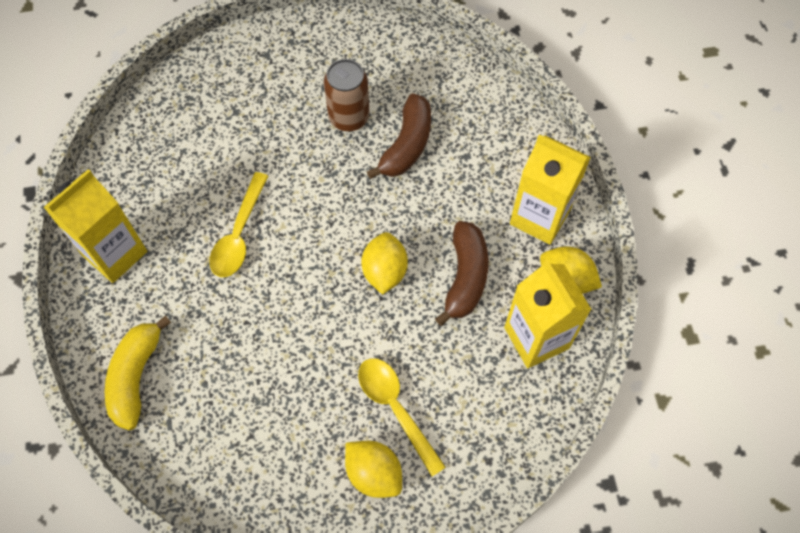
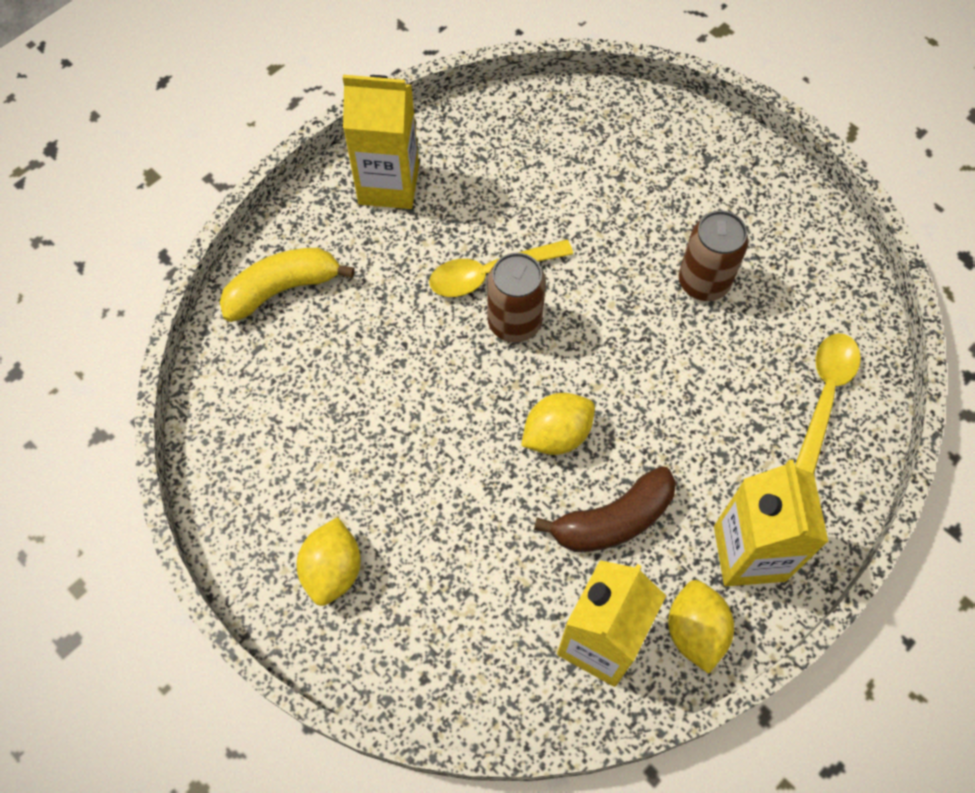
camera: 55 degrees right, 0 degrees up
(286, 243) = (514, 322): none -> brown can
(395, 408) = (415, 546): yellow spoon -> yellow spoon (825, 395)
(407, 145) = (720, 359): brown banana -> none

